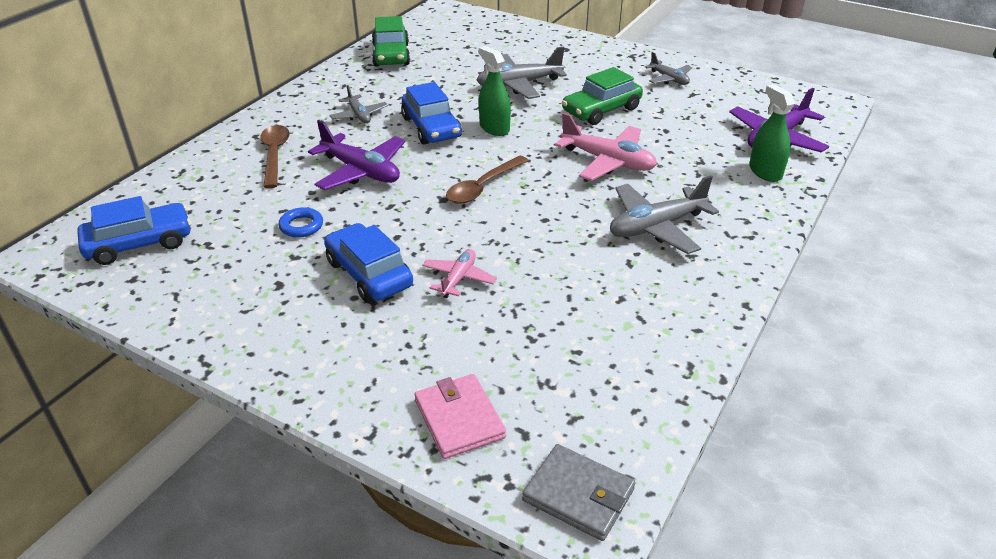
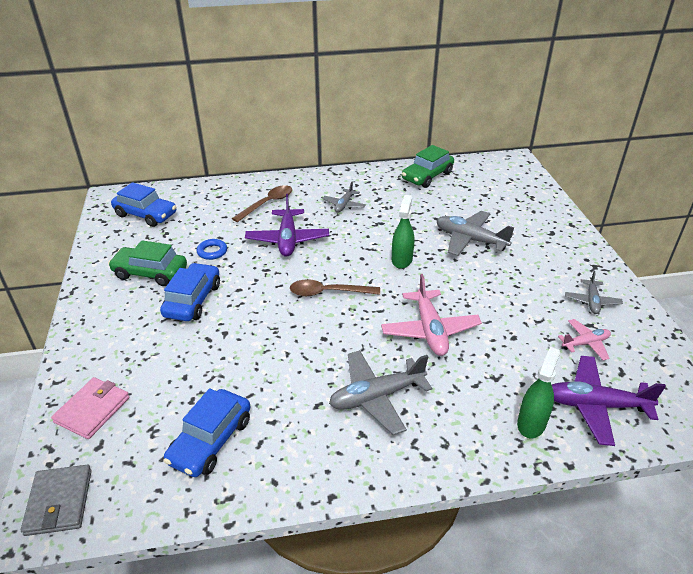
camera: 50 degrees right, 0 degrees up
(431, 127) = (367, 236): blue car -> blue car (211, 441)
(458, 279) = (222, 336): pink plane -> pink plane (585, 343)
(601, 110) = (493, 292): green car -> green car (150, 273)
(656, 227) = (377, 397): grey plane -> grey plane turned 45 degrees counterclockwise

